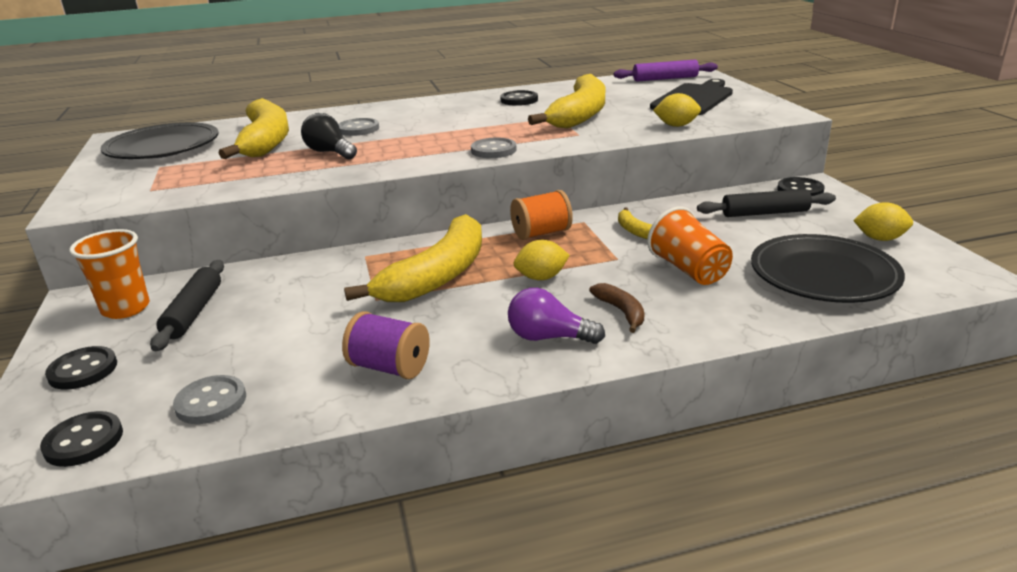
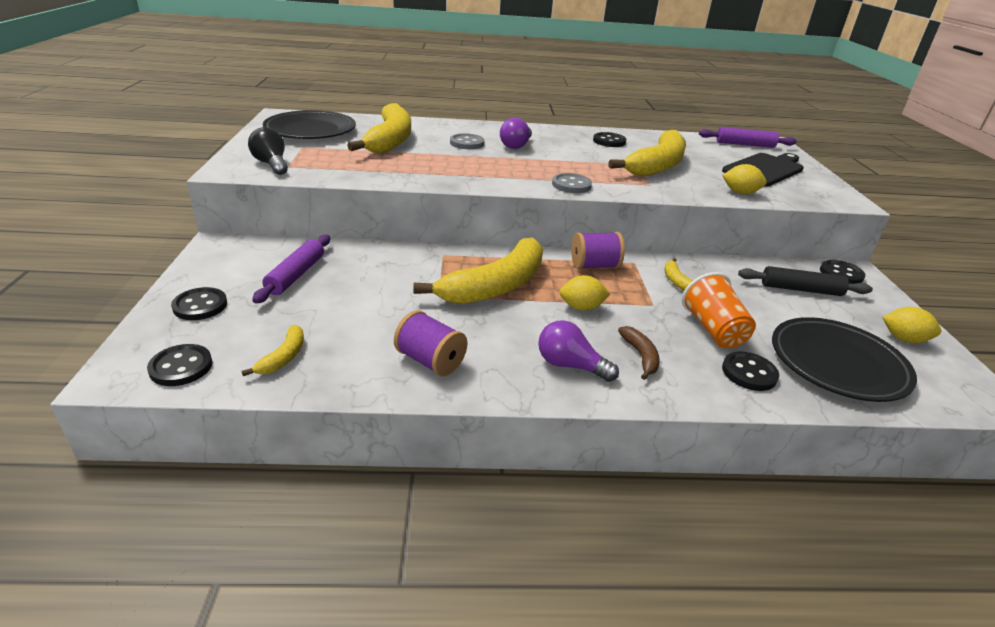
camera: 10 degrees right, 5 degrees up
(126, 308) = (248, 260): orange cup -> none
(194, 312) = (296, 275): black rolling pin -> purple rolling pin
(211, 402) = (283, 357): grey button -> yellow banana
(330, 152) = (437, 160): black light bulb -> black light bulb (271, 164)
(416, 122) = (516, 145): none -> purple light bulb
(541, 233) = (594, 266): orange spool -> purple spool
(739, 303) = (749, 373): none -> black button

